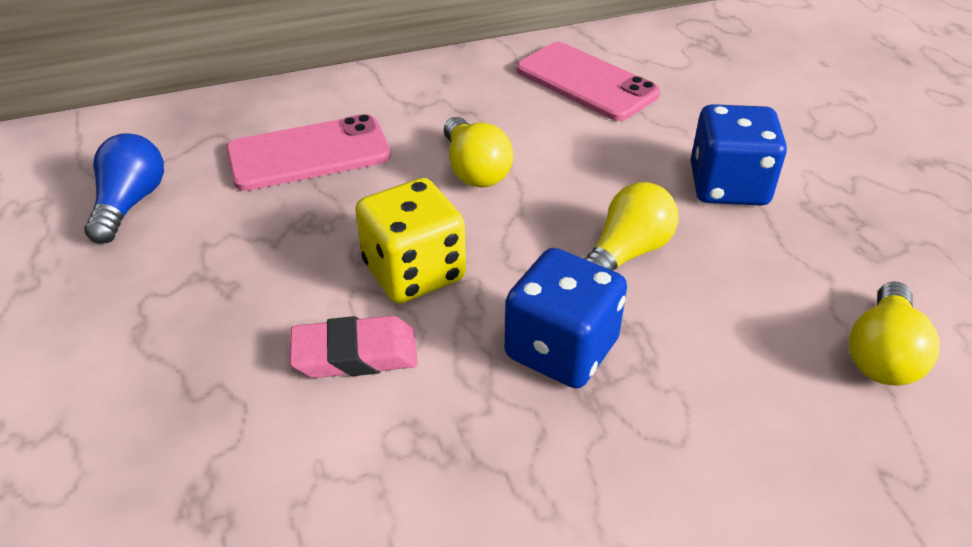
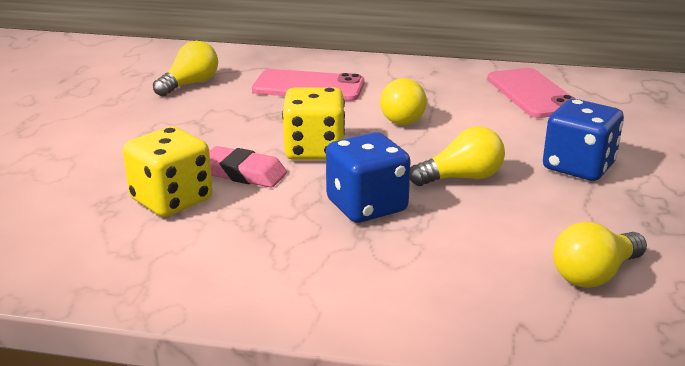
camera: 30 degrees right, 15 degrees down
(130, 204) = (190, 84): blue light bulb -> yellow light bulb
(295, 452) = (171, 200): none -> yellow dice

